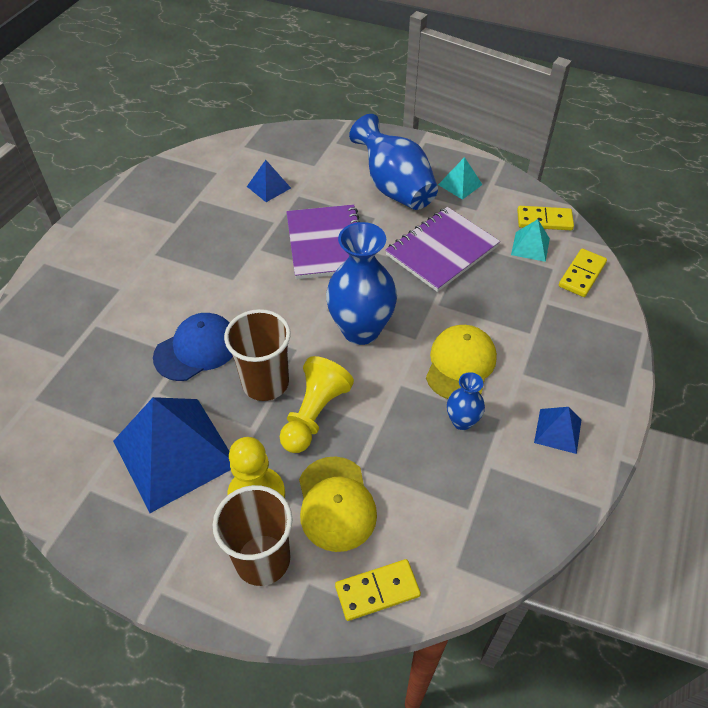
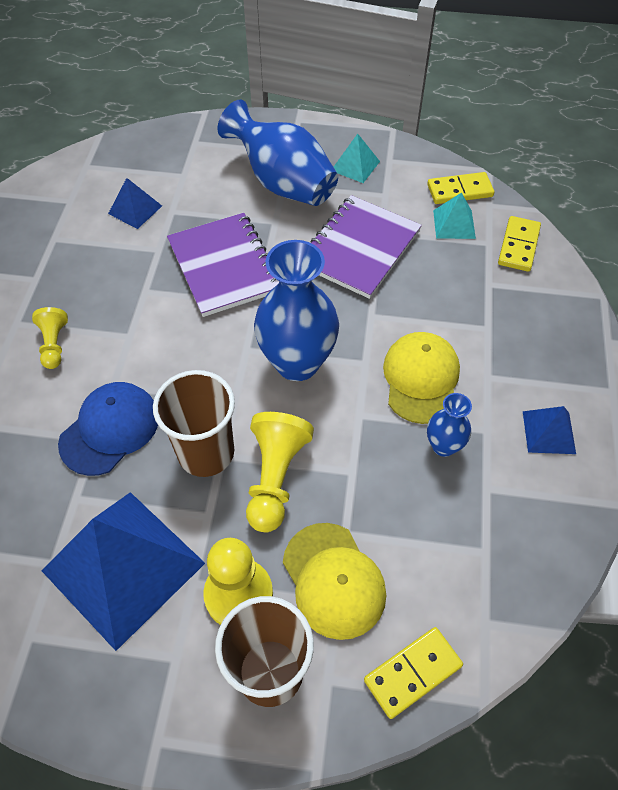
camera: 15 degrees left, 5 degrees up
(174, 277) = (54, 344): none -> yellow pawn

